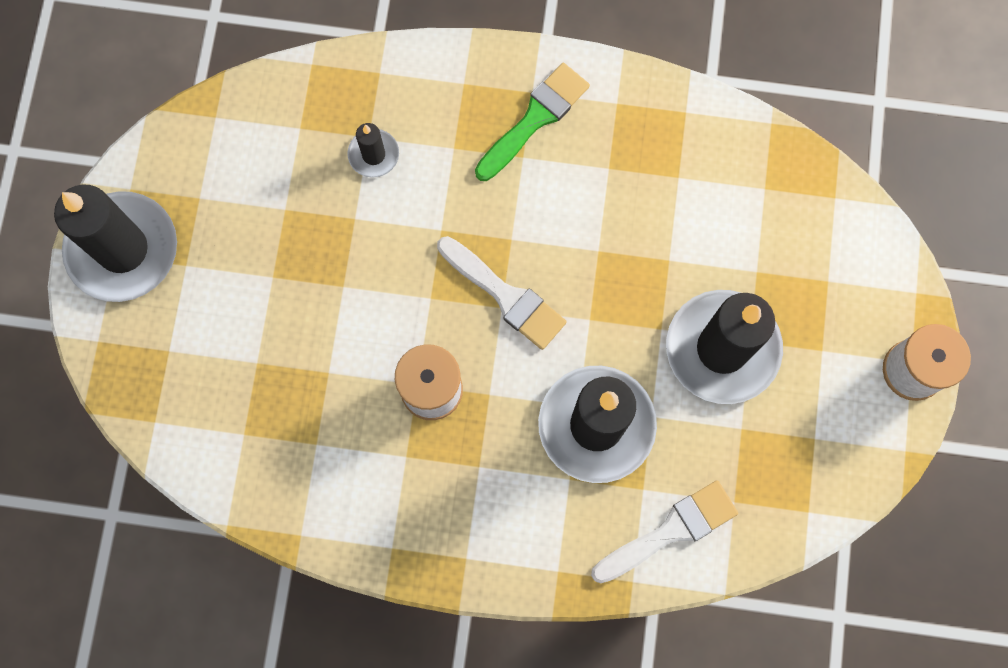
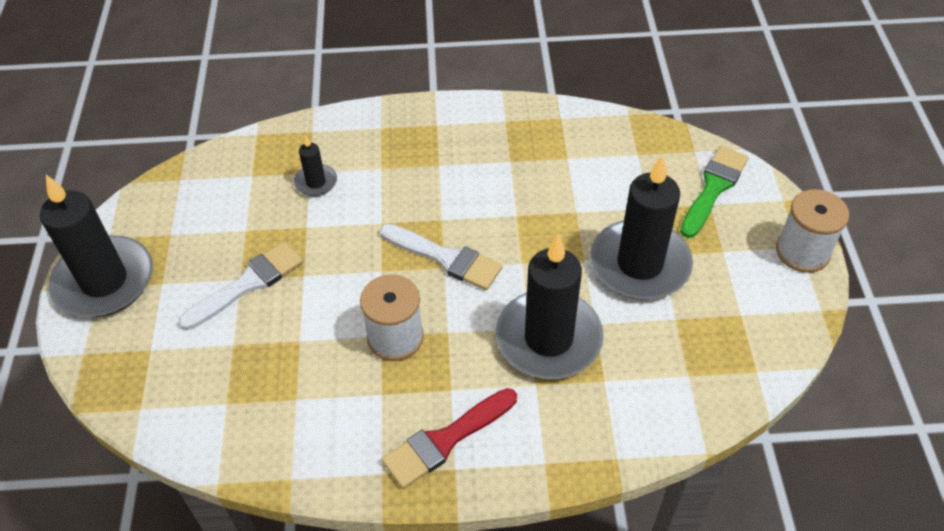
camera: 10 degrees left, 25 degrees down
(462, 525) = (445, 440): none -> red brush
(535, 119) = (443, 140): green brush -> green brush (713, 188)
(670, 531) = (639, 409): white brush -> white brush (248, 284)

